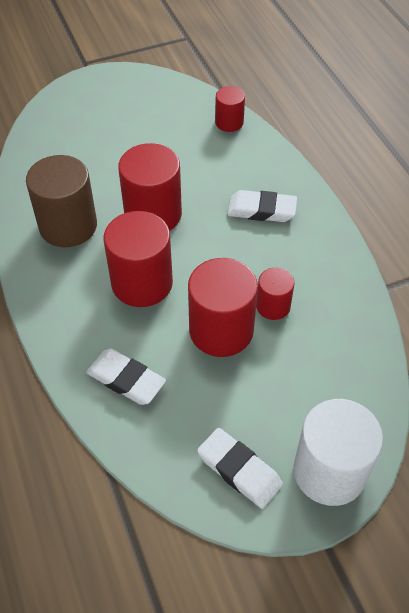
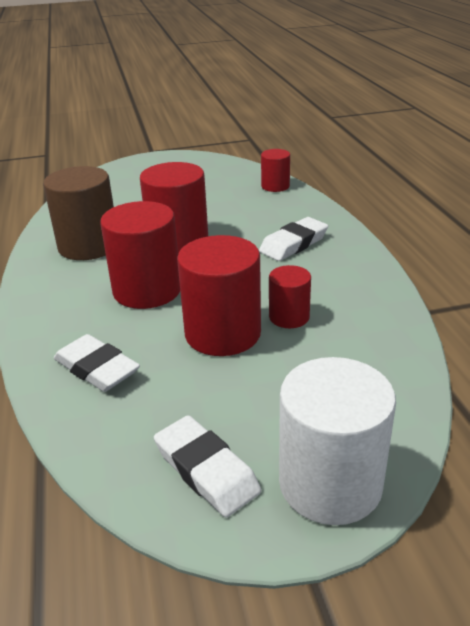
camera: 10 degrees right, 20 degrees down
(261, 210) = (293, 244): white eraser -> white eraser turned 60 degrees counterclockwise

